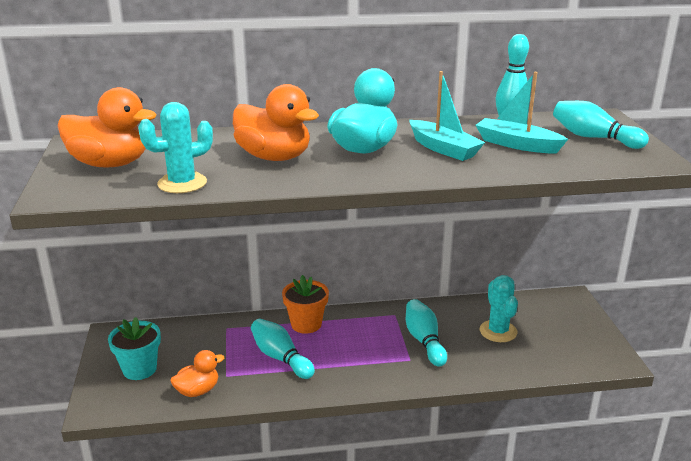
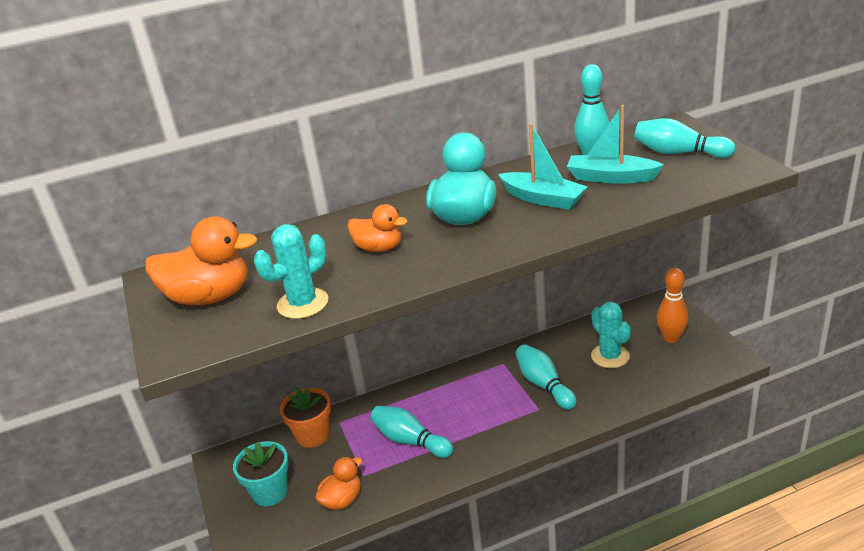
camera: 10 degrees left, 5 degrees up
(274, 157) = (379, 248): orange duck -> orange duck, size x0.60
(306, 324) = (419, 397): orange flower pot -> orange flower pot (313, 435)
(564, 329) = (671, 338): none -> orange bowling pin

